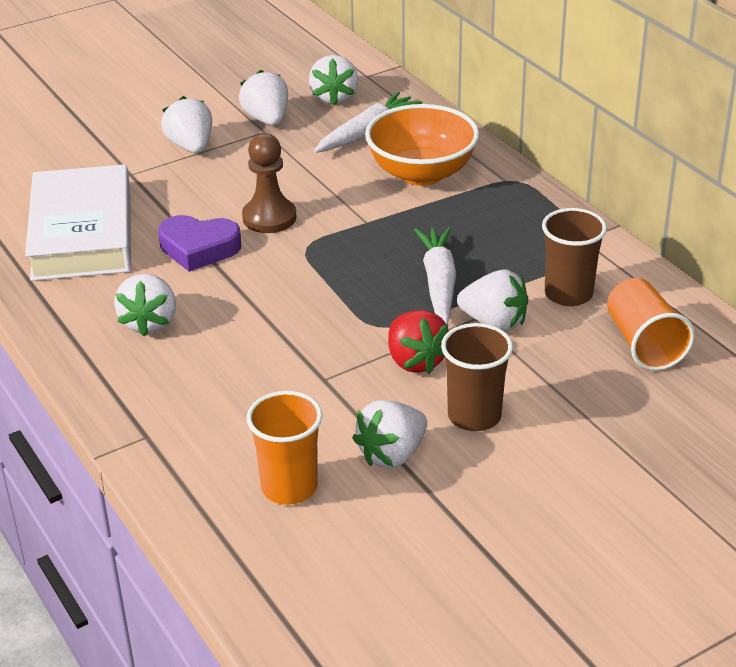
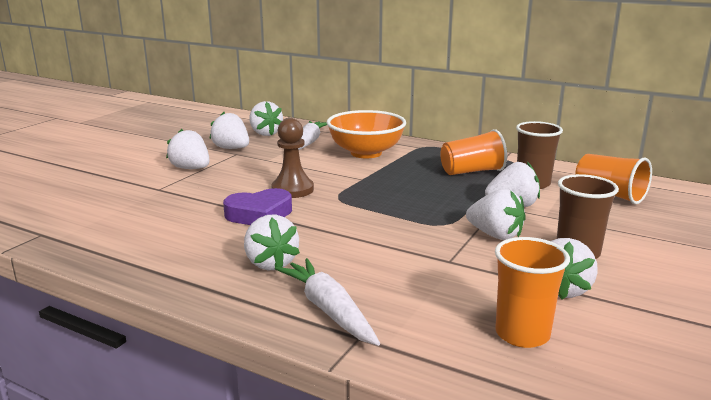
camera: 30 degrees left, 15 degrees down
(82, 233) = (151, 226): white book -> none
(415, 361) = (495, 235): red strawberry -> white strawberry
(439, 283) = (450, 195): white carrot -> white carrot (328, 310)
(517, 248) = (472, 171): none -> orange cup

